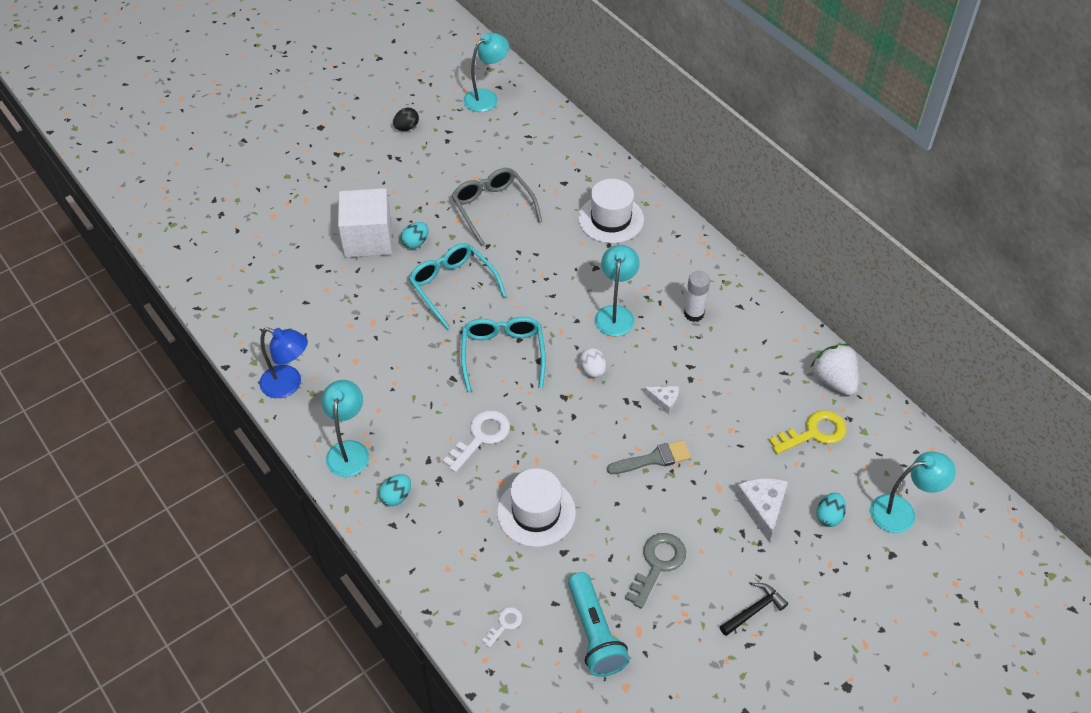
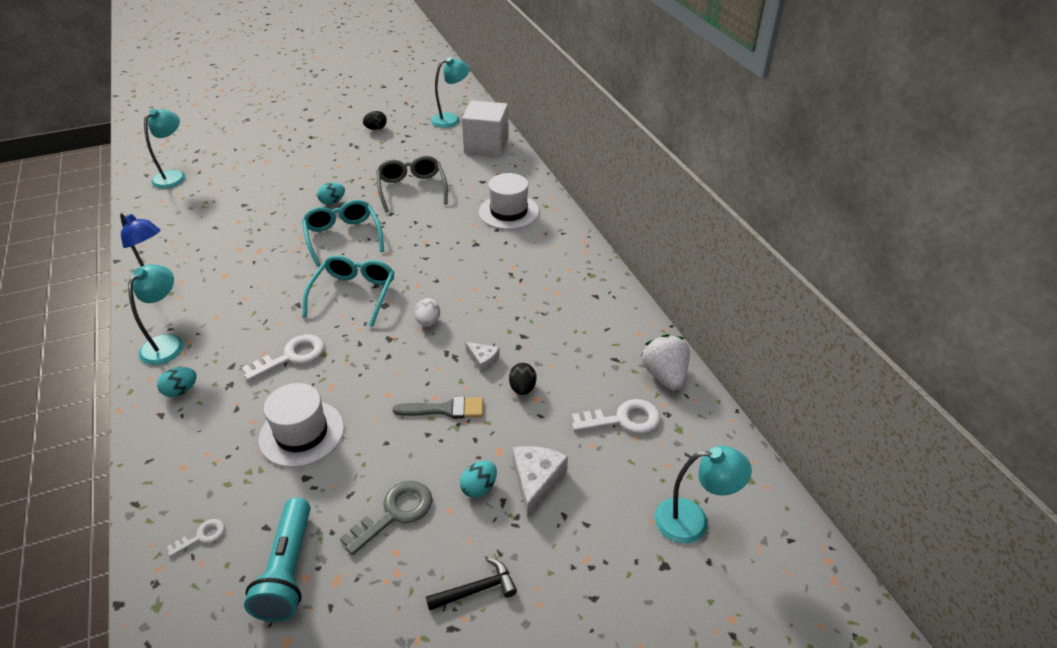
camera: 15 degrees right, 10 degrees down
(368, 239) = (296, 193): white cube -> white cube (486, 145)
(615, 314) = (474, 281): turquoise lamp -> turquoise lamp (174, 176)
(694, 314) = (548, 294): white glue stick -> none
(713, 422) = (522, 388): none -> black egg
(813, 433) = (623, 419): yellow key -> white key
(829, 516) = (606, 507): turquoise egg -> turquoise egg (479, 488)

